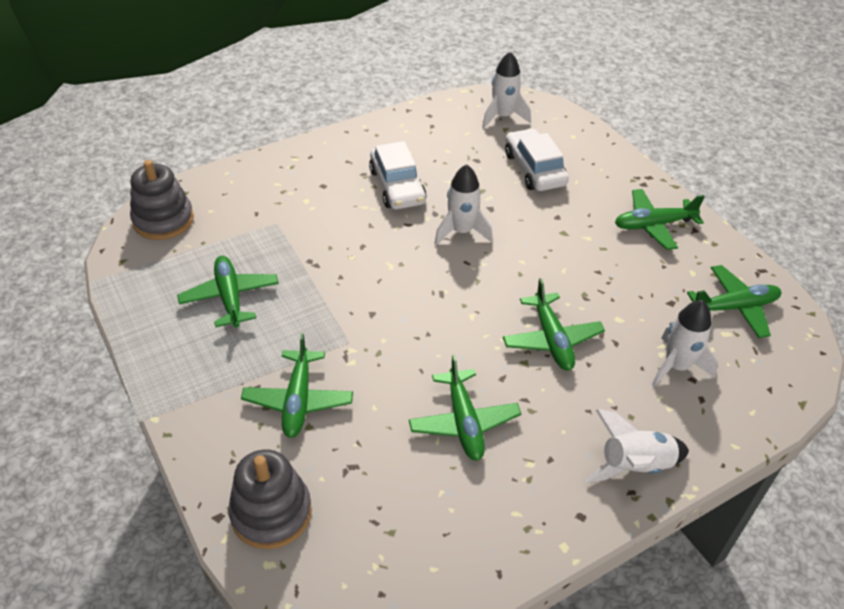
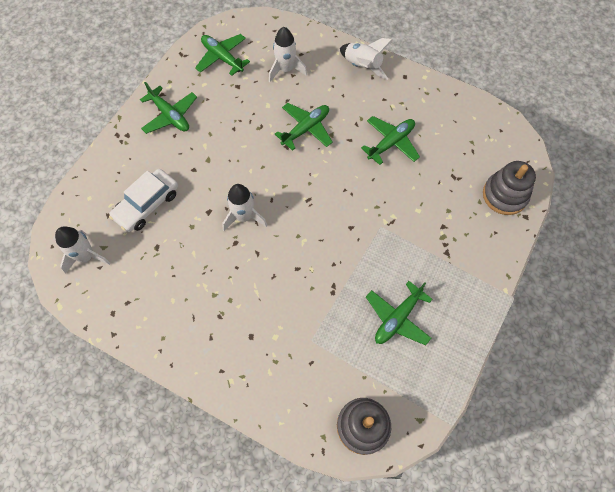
camera: 120 degrees left, 20 degrees up
(298, 400) = (438, 226): green plane -> none
(397, 186) = (221, 283): white car -> none

